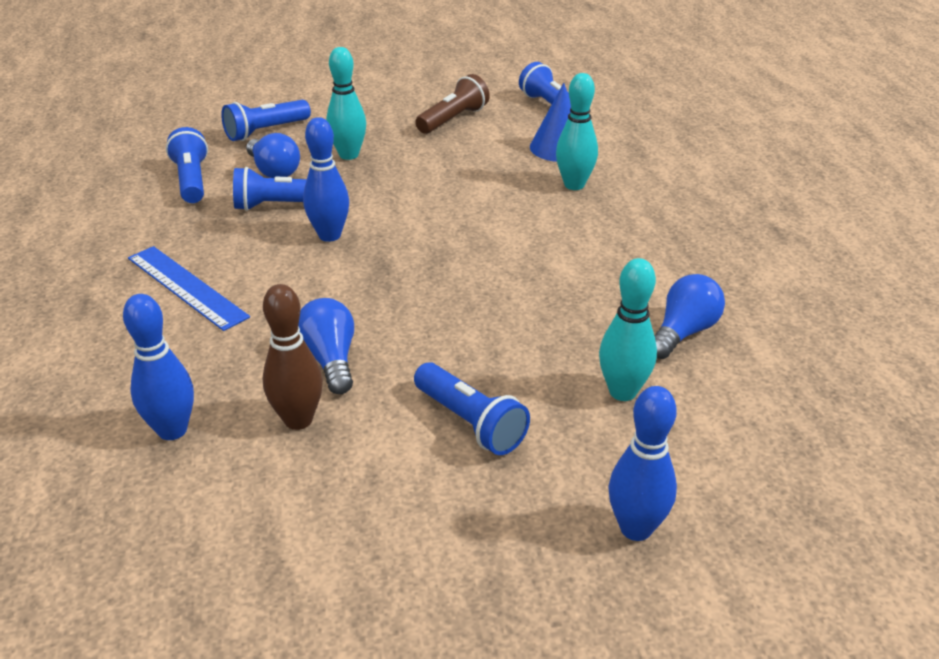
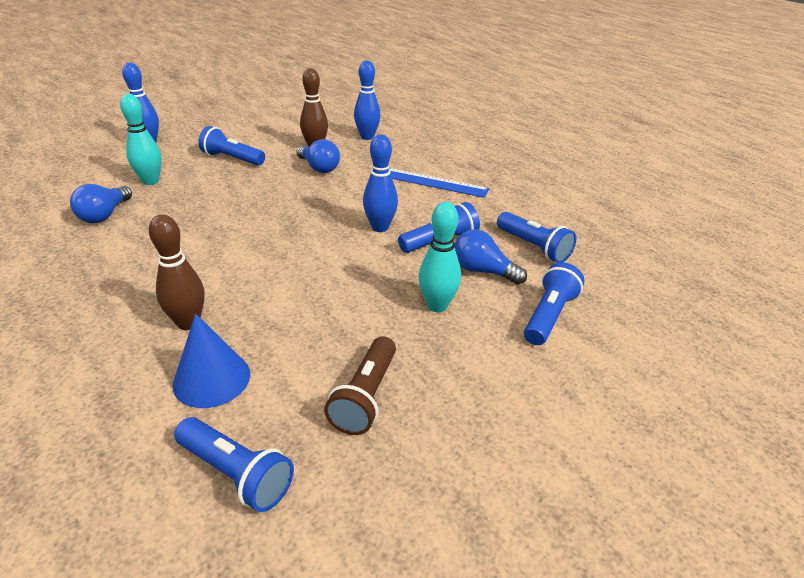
camera: 155 degrees right, 0 degrees up
(574, 185) = (188, 323): turquoise bowling pin -> brown bowling pin

